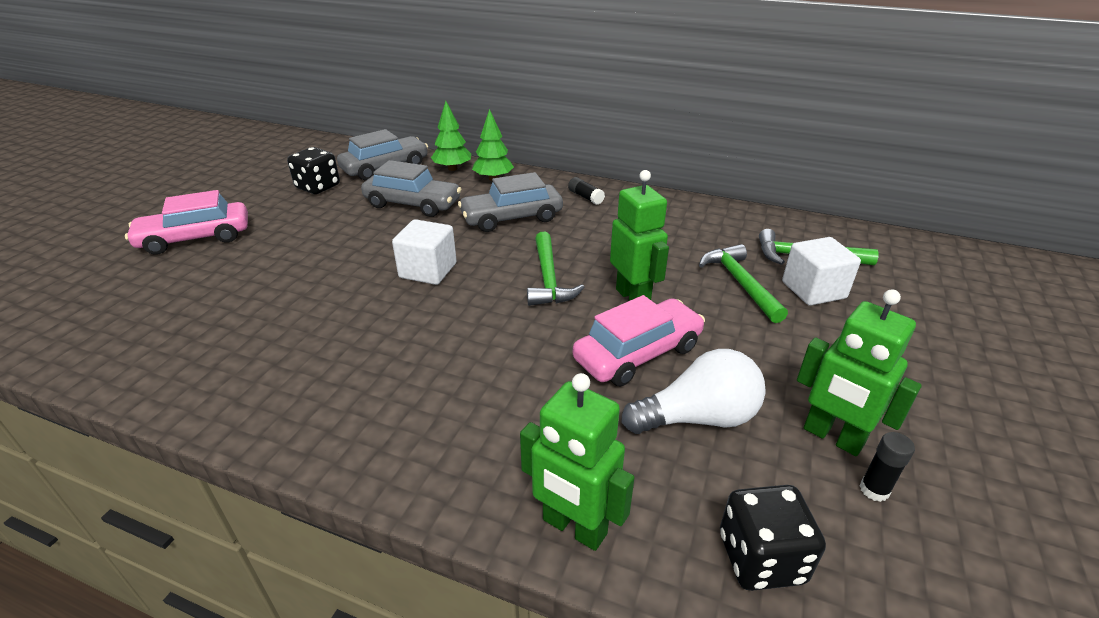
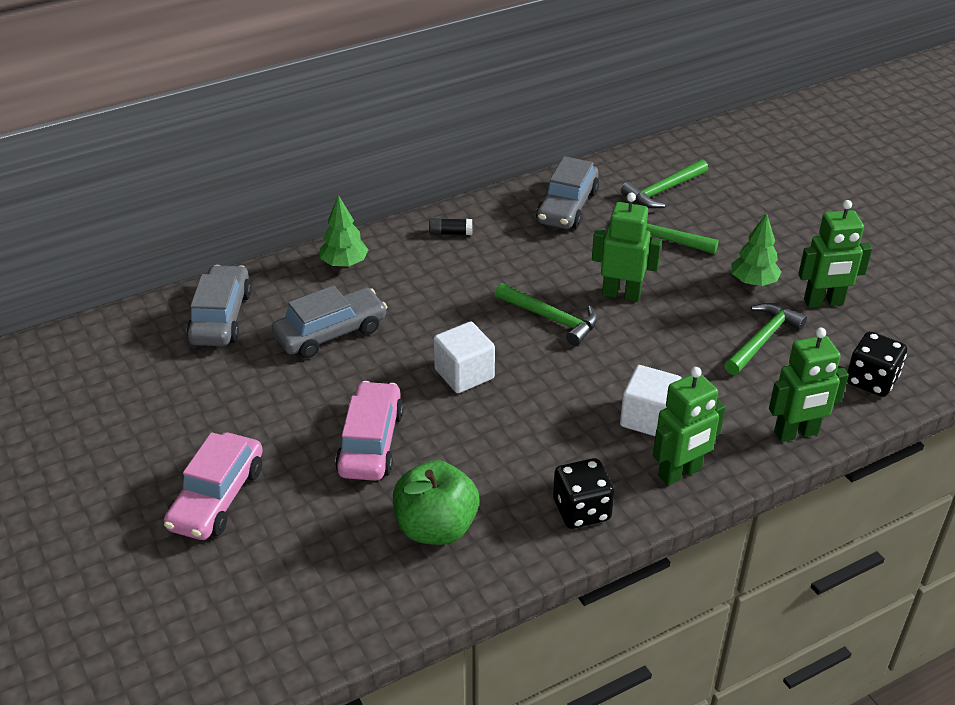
camera: 50 degrees left, 5 degrees up
(218, 339) = (436, 527): none -> green apple
(318, 187) = (205, 378): black dice -> black dice (581, 510)
(411, 456) = (680, 473): none -> green robot
(452, 168) = (286, 277): green tree -> green tree (753, 282)
(511, 218) = (434, 290): grey car -> grey car (567, 207)
(638, 353) = (682, 328): pink car -> pink car (371, 442)
(698, 418) = (762, 340): white light bulb -> green hammer
(813, 290) = (700, 215): white cube -> white cube (648, 418)
(874, 490) = (867, 315): black glue stick -> none

